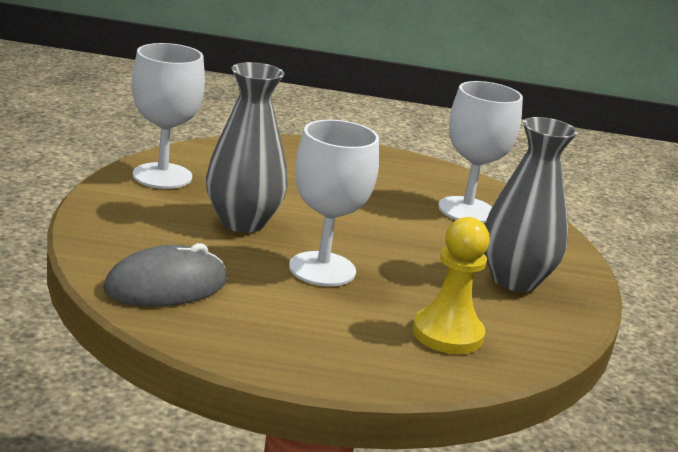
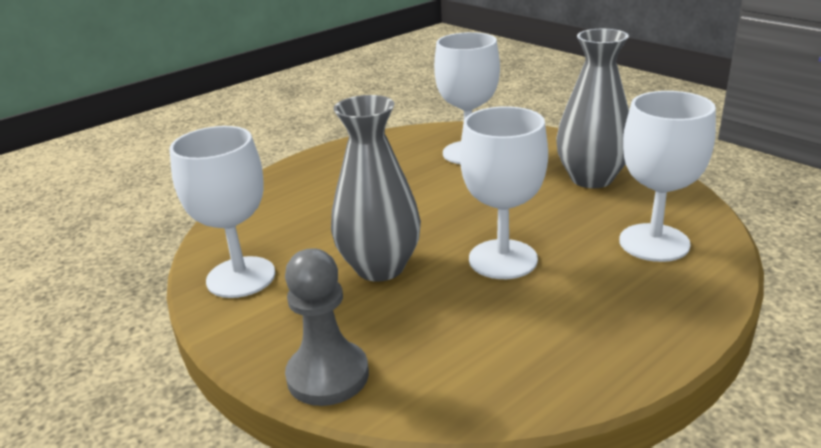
camera: 40 degrees left, 5 degrees up
(101, 241) = (328, 375): none -> grey pawn
(166, 286) = (457, 367): grey mouse -> none
(447, 334) = (654, 243): yellow pawn -> white goblet

